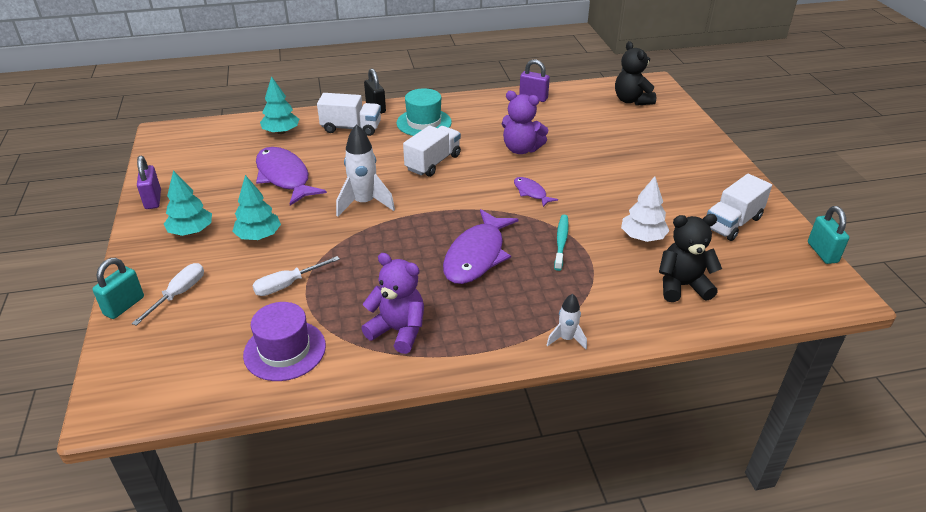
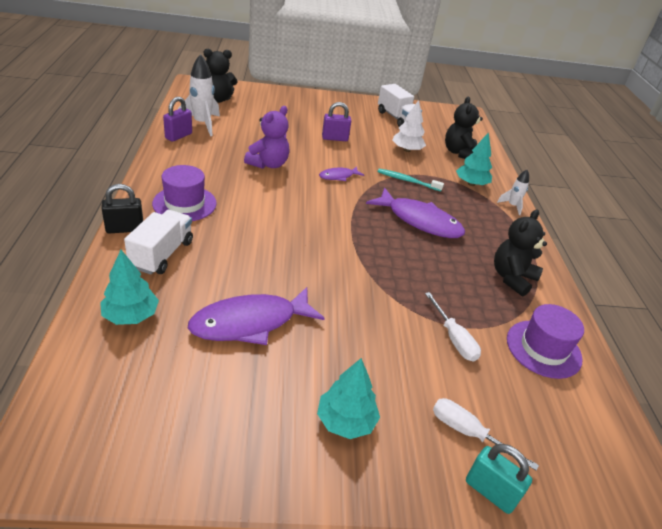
camera: 85 degrees left, 0 degrees up
(153, 200) = (254, 470): purple padlock -> purple padlock (335, 138)
(259, 236) = (368, 355): turquoise tree -> turquoise tree (471, 184)
(364, 203) = (326, 268): white rocket -> white rocket (202, 124)
(398, 331) = (512, 278): purple teddy bear -> black teddy bear
(424, 123) = (184, 203): turquoise hat -> purple hat
(433, 163) = (268, 213): white truck -> none
(822, 252) = (430, 105): turquoise padlock -> none

